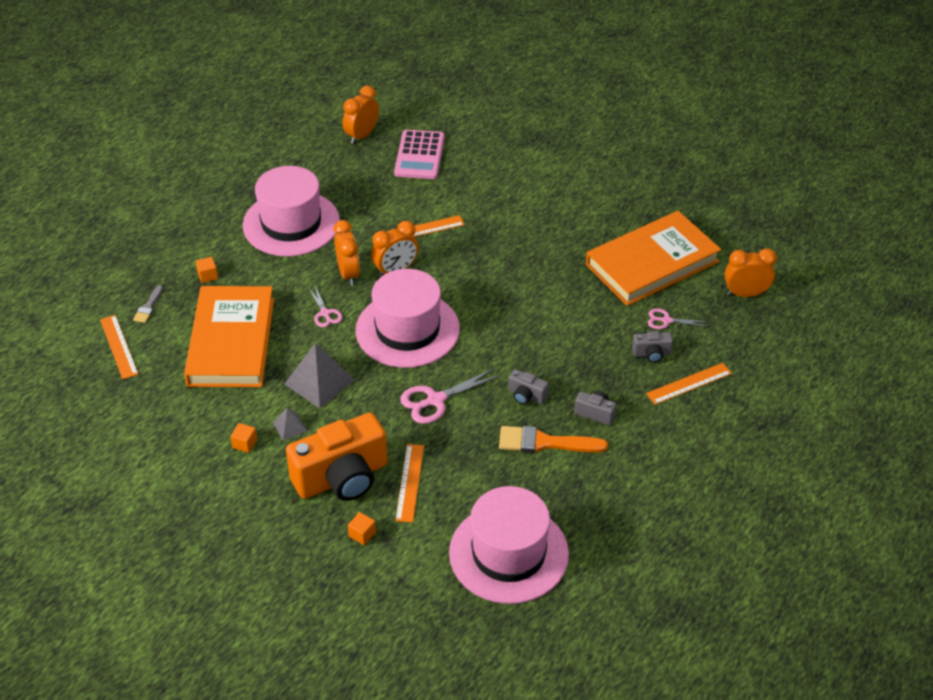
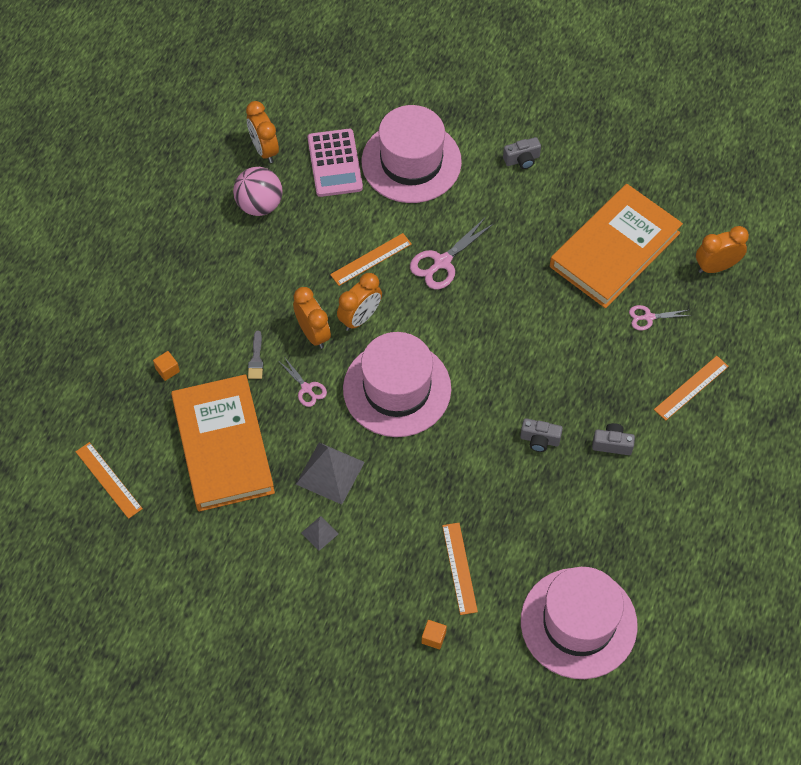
camera: 15 degrees left, 15 degrees up
(148, 307) = (120, 423): grey brush -> grey brush (256, 359)
(245, 444) = (282, 564): orange cube -> none
(291, 223) = (230, 283): pink hat -> pink hat (411, 162)
(341, 173) = (259, 205): none -> pink ball
(342, 477) = (392, 579): orange camera -> none
(362, 135) = (264, 150): orange clock -> orange clock turned 45 degrees counterclockwise
(435, 400) = (453, 467): pink scissors -> pink scissors (442, 262)
(545, 442) = (574, 490): orange brush -> none
(651, 354) = (645, 361): grey camera -> grey camera (522, 160)

